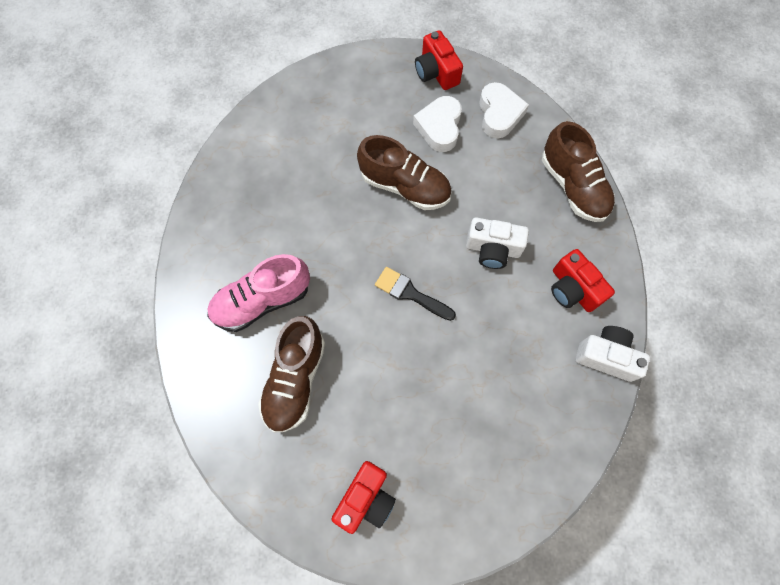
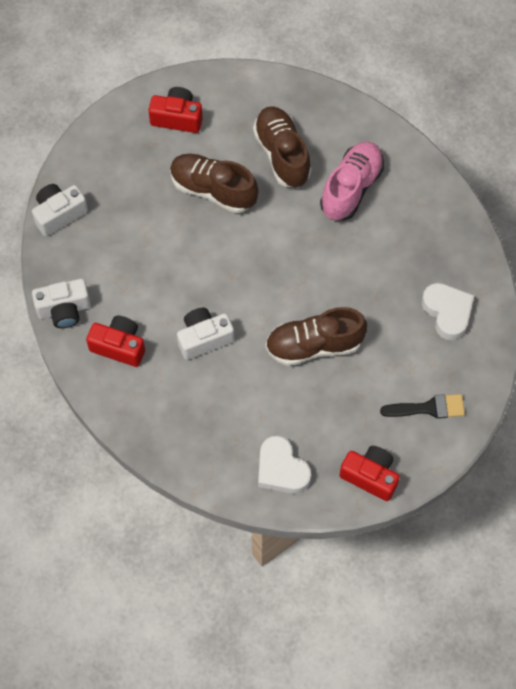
camera: 145 degrees right, 5 degrees down
(366, 498) = (177, 118): red camera -> red camera turned 105 degrees clockwise
(410, 293) = (244, 263): black brush -> black brush (428, 408)
(439, 127) = (325, 420): white heart -> white heart (447, 312)
(558, 466) = (59, 214): none -> white camera
(573, 186) = (171, 438): brown shoe -> brown shoe (213, 190)

